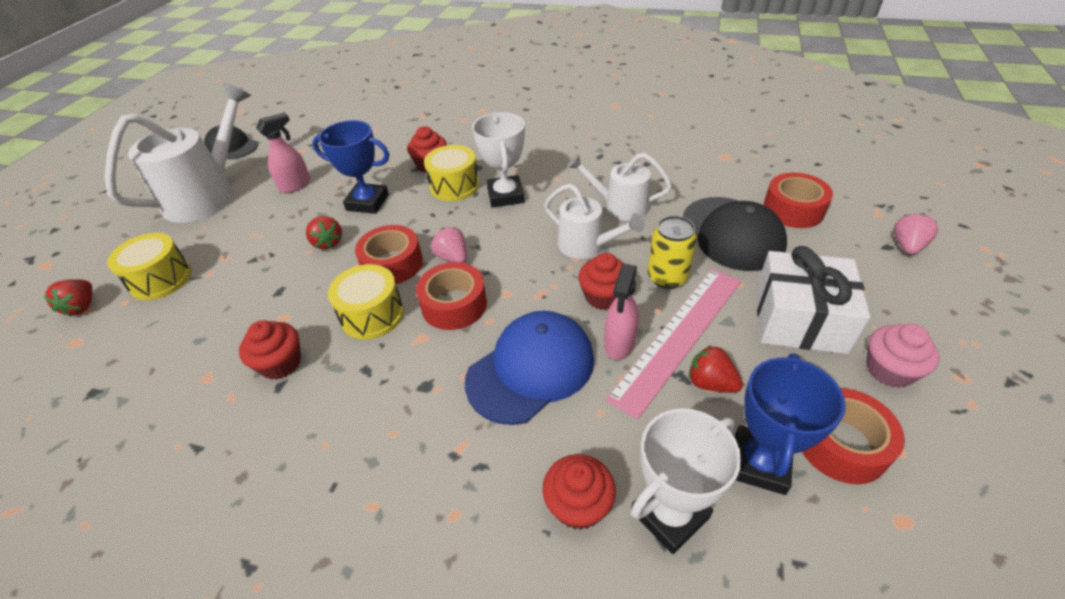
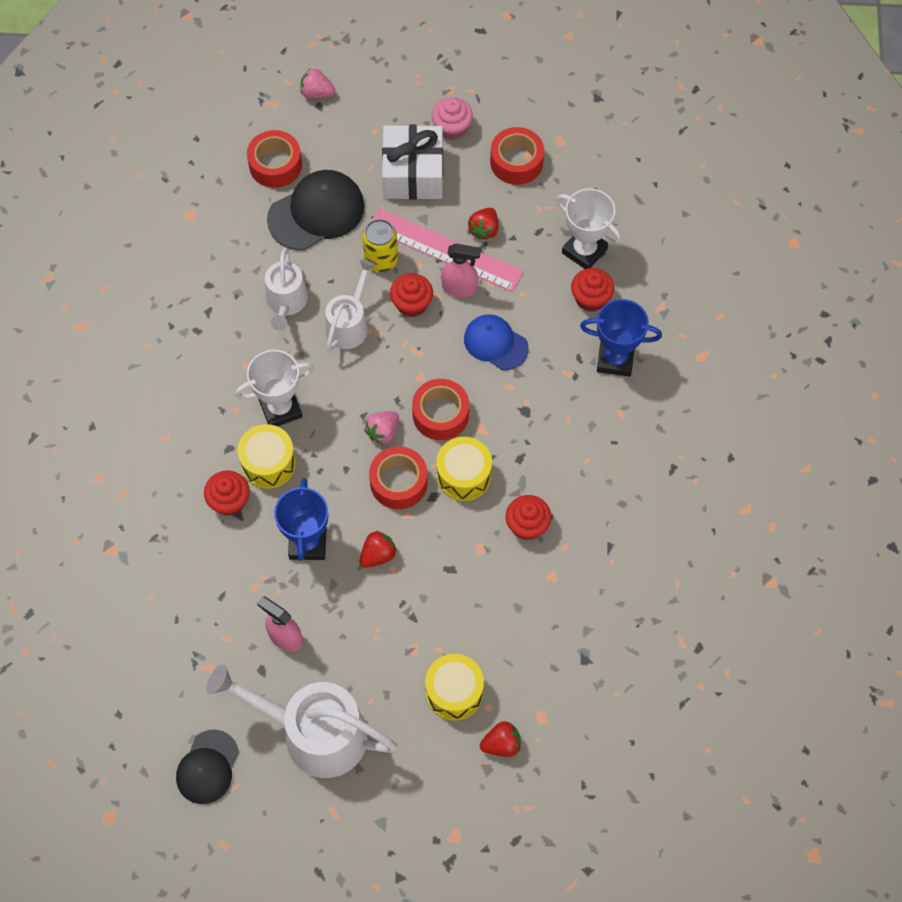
camera: 105 degrees left, 20 degrees up
(531, 369) = (495, 343): blue cap -> blue cap, size x0.65
(759, 463) = (540, 205): blue trophy -> blue trophy (615, 359)

